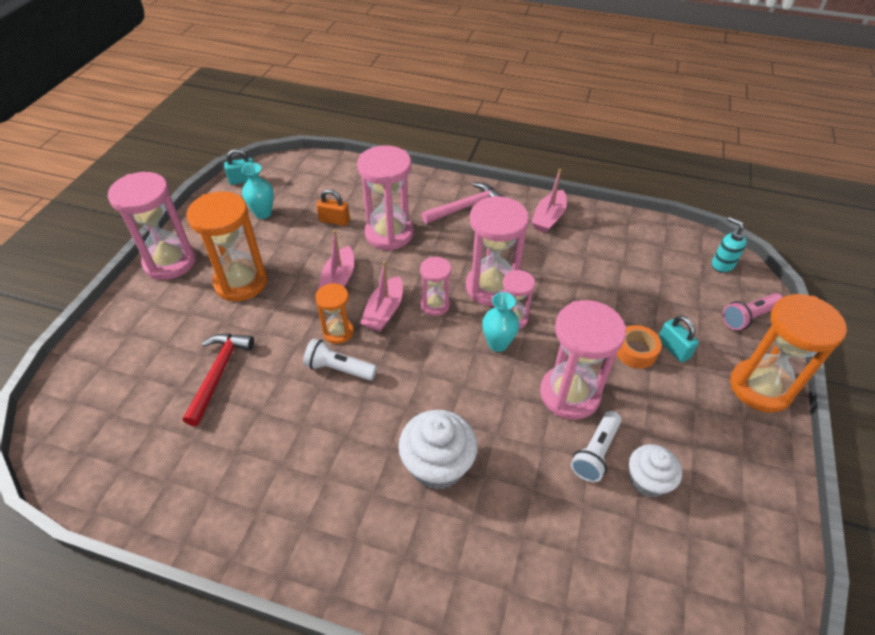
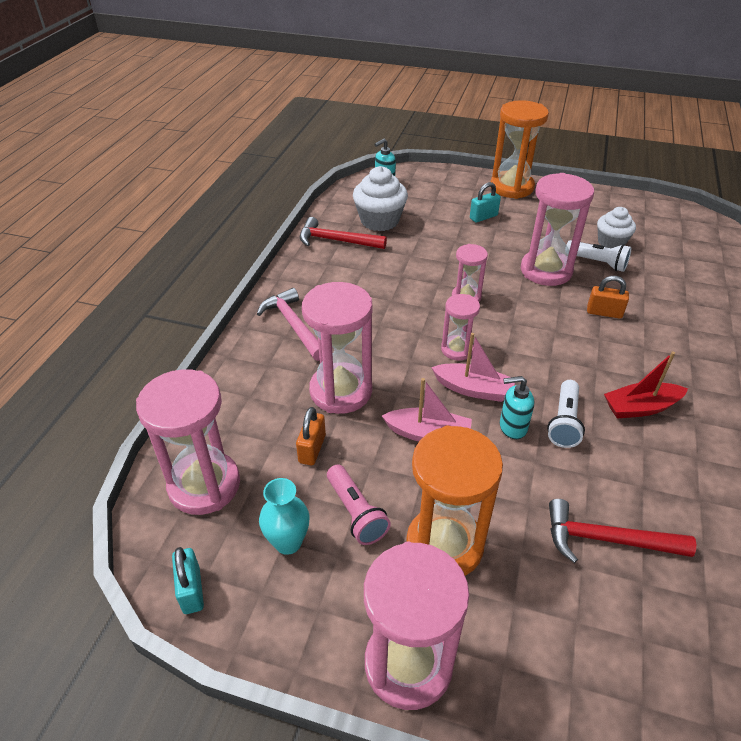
camera: 90 degrees left, 5 degrees down
(338, 332) = (512, 427): orange hourglass -> turquoise soap dispenser
(349, 434) = (640, 407): none -> red boat
(437, 465) = (646, 346): white cupcake -> white cupcake (379, 221)
(491, 287) = (426, 309): pink hourglass -> pink hourglass (204, 485)
(495, 436) = (604, 312): none -> orange padlock
(498, 344) = (500, 308): turquoise vase -> none
(548, 218) = (318, 267): pink boat -> none
(594, 229) = (336, 240): none -> red hammer
(635, 351) = (490, 234): orange tape -> none
(748, 317) = (443, 181): pink flashlight -> pink flashlight (356, 513)

